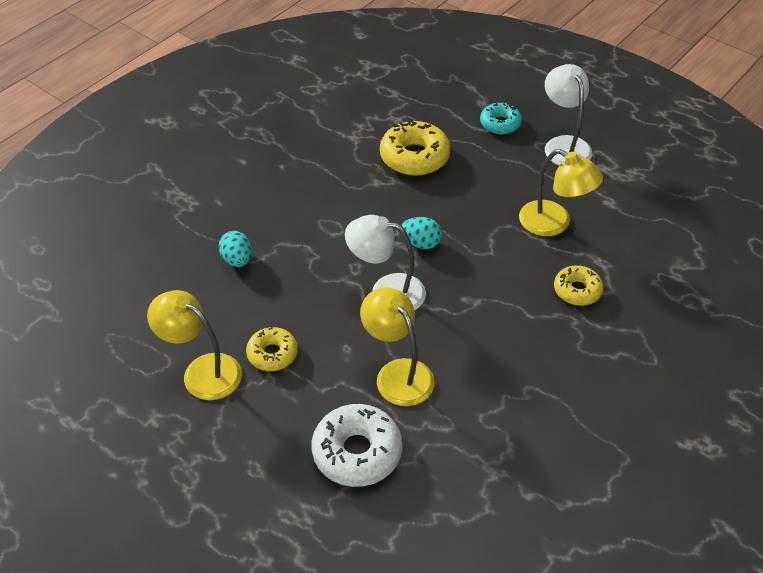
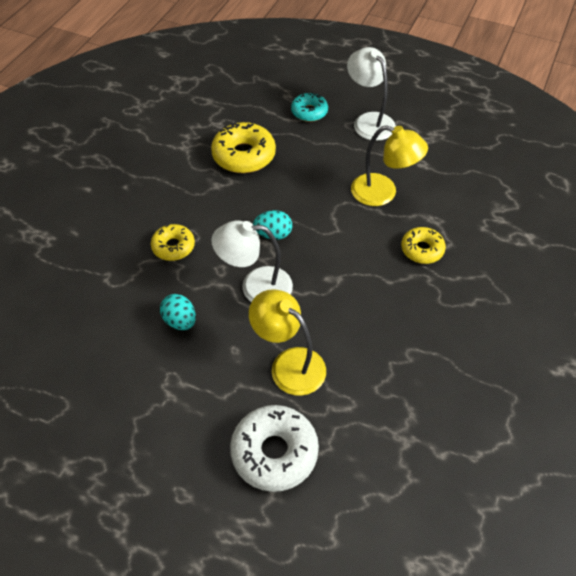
camera: 15 degrees left, 5 degrees up
(202, 371) = (102, 405): yellow lamp -> none
(237, 260) = (107, 285): turquoise egg -> turquoise egg (180, 321)
(272, 354) = (166, 372): yellow donut -> yellow donut (173, 247)

